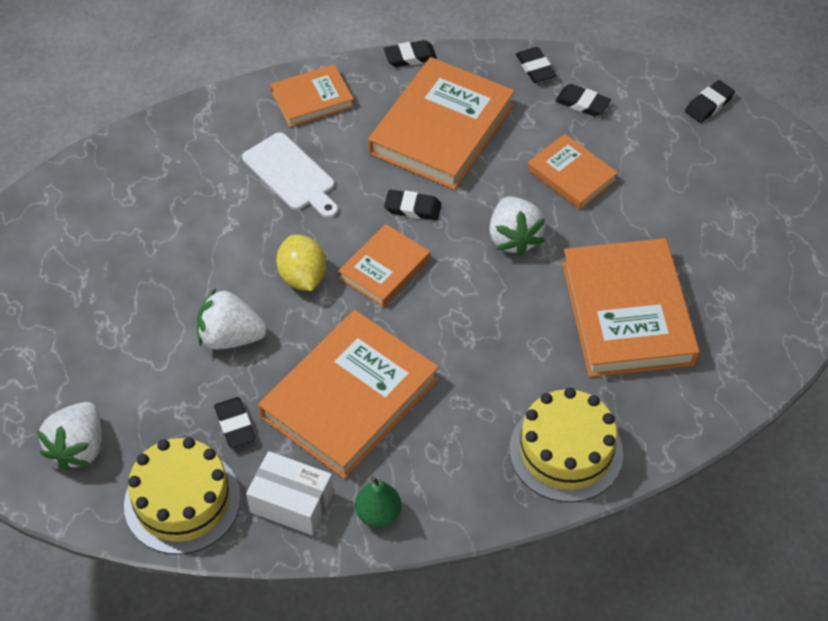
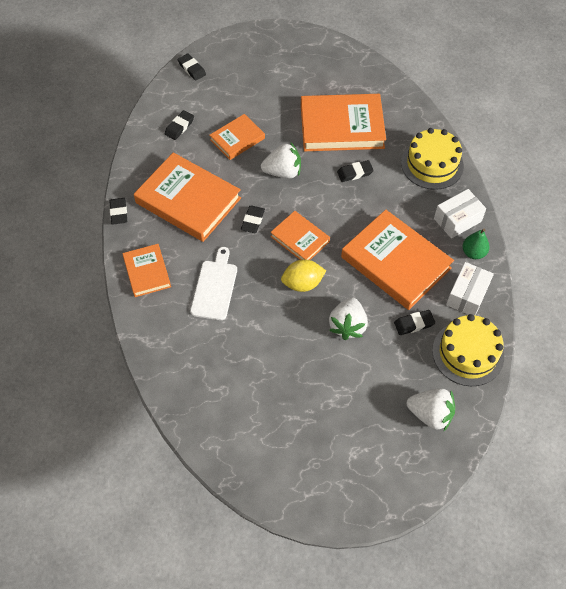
camera: 85 degrees left, 5 degrees up
(291, 175) = (215, 287): white cutting board -> white cutting board turned 45 degrees counterclockwise
(446, 490) = (457, 220): none -> white box
(535, 68) = (144, 147): black eraser -> black eraser (355, 173)

